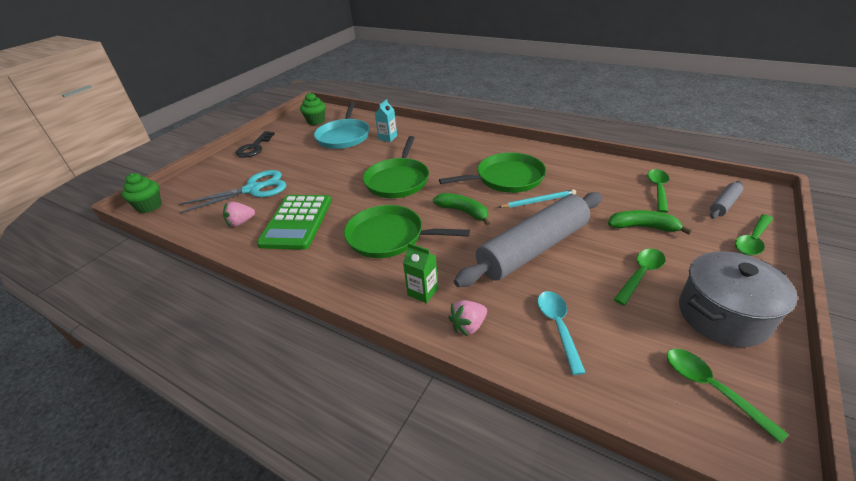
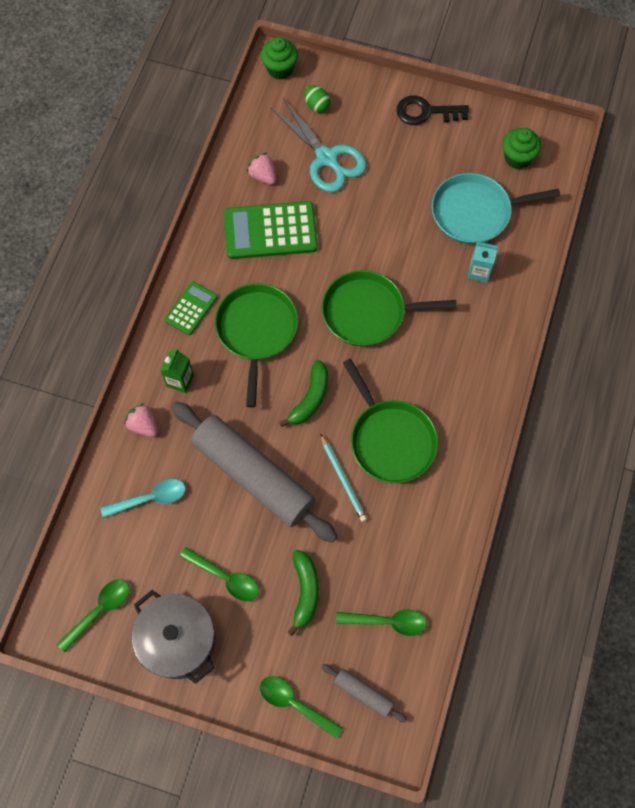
camera: 75 degrees right, 30 degrees up
(202, 191) = (317, 106): none -> green egg
(346, 277) = (191, 308): none -> green calculator

